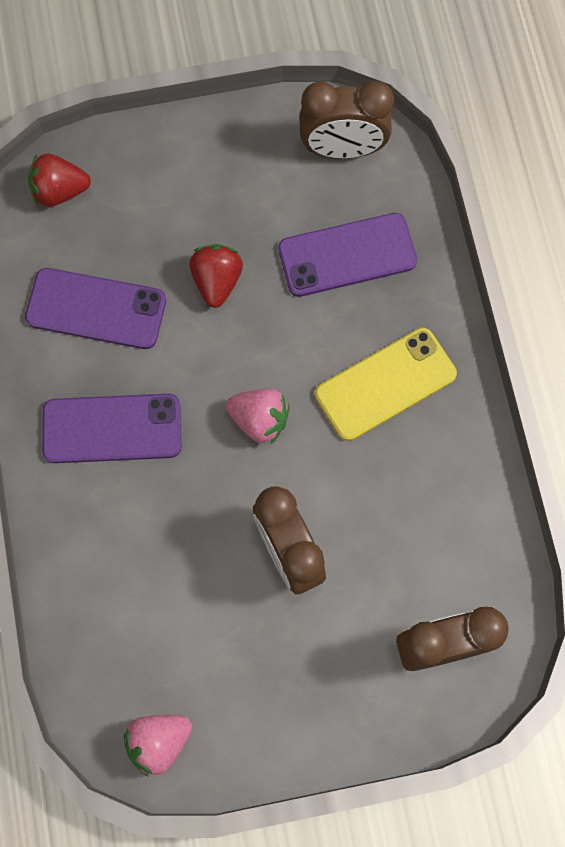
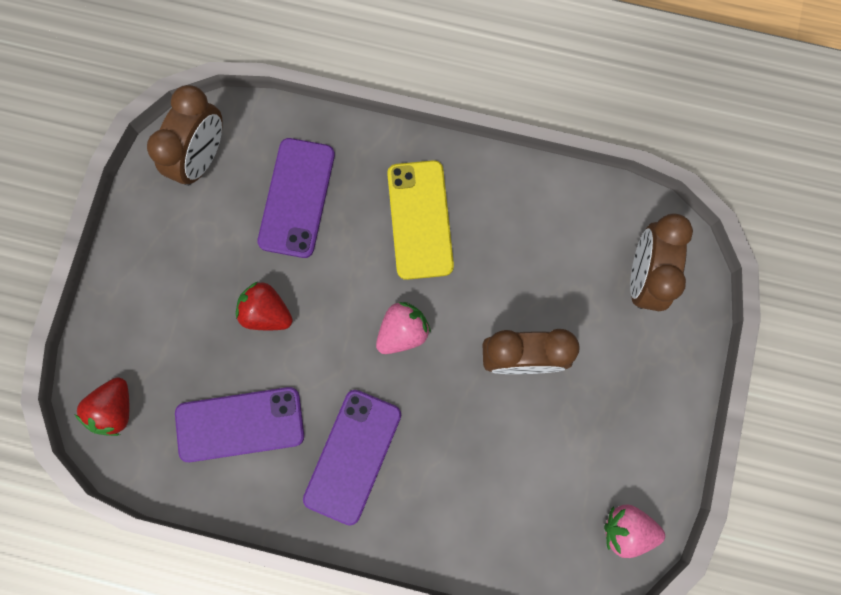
camera: 65 degrees left, 5 degrees up
(96, 309) = (240, 424): purple phone -> purple phone turned 45 degrees clockwise
(159, 741) = (627, 529): pink strawberry -> pink strawberry turned 105 degrees clockwise

